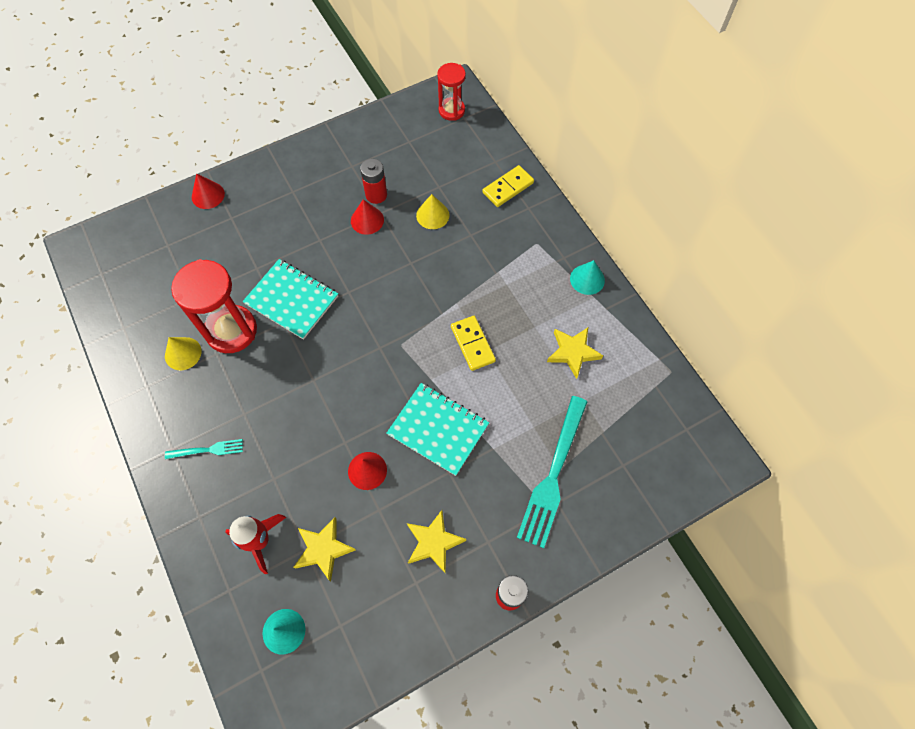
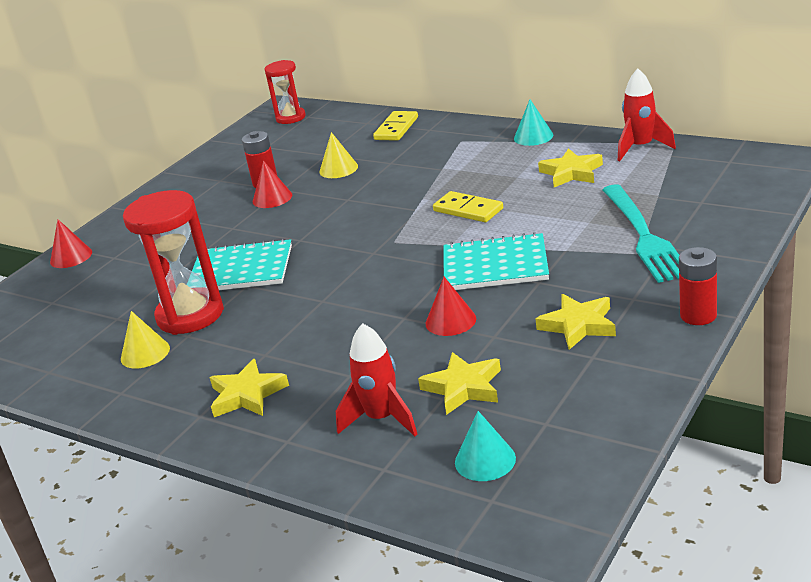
camera: 25 degrees left, 35 degrees down
(208, 450) = (247, 395): turquoise fork -> yellow star
(644, 358) = (641, 148): none -> red rocket

